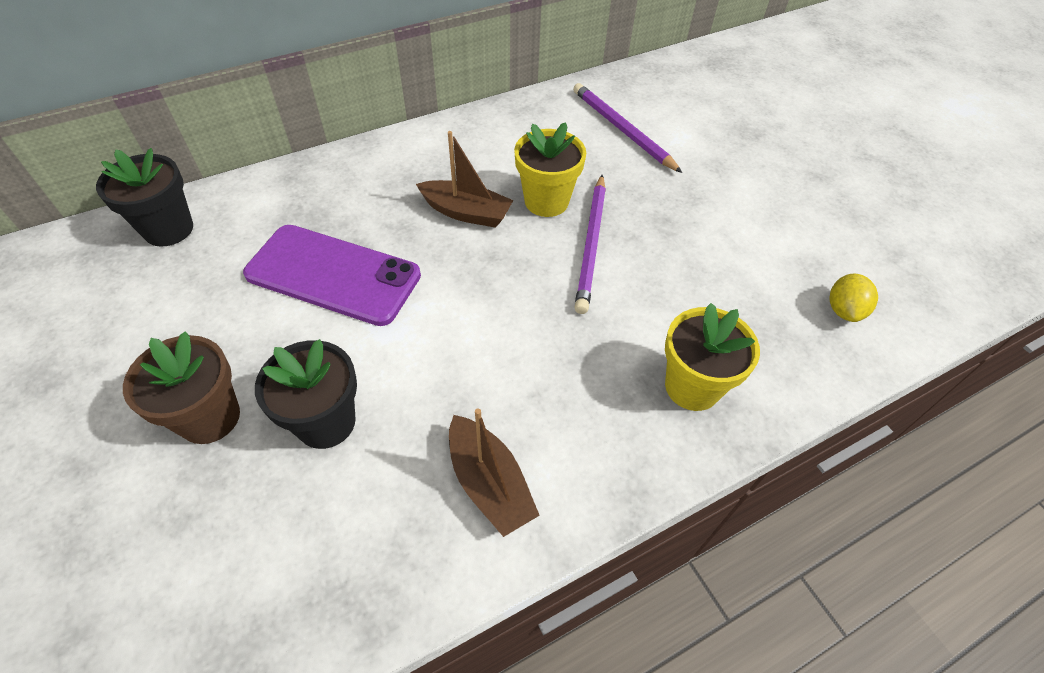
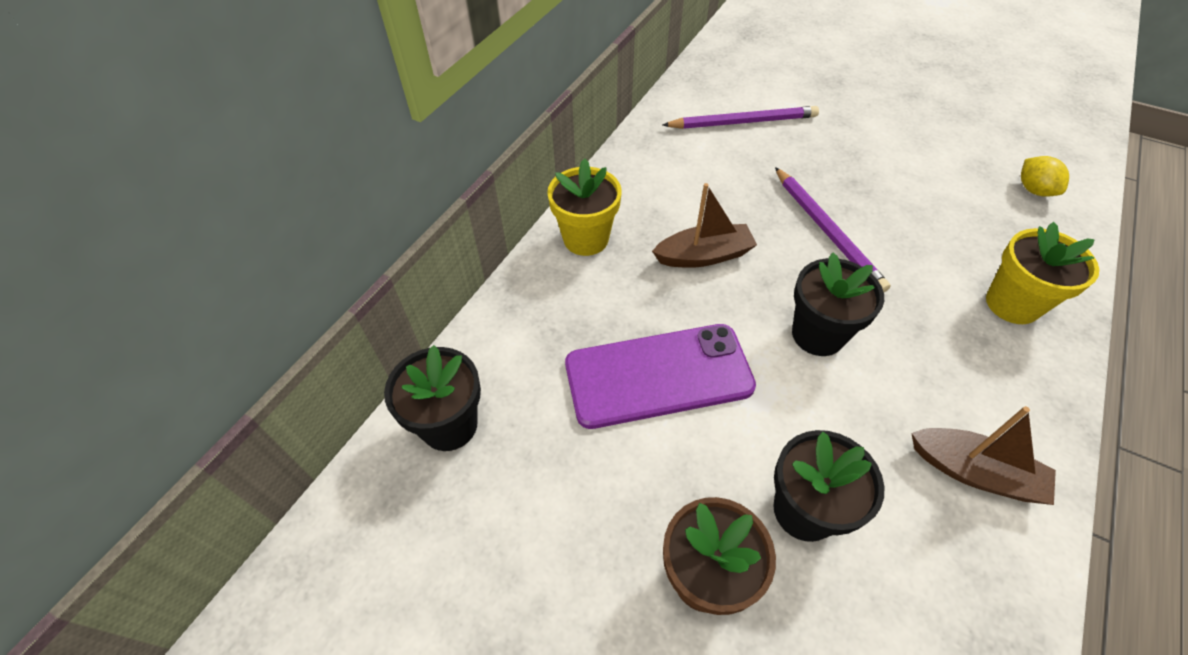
camera: 30 degrees left, 0 degrees up
(486, 314) = (817, 334): none -> black flower pot
(546, 201) = (754, 212): yellow flower pot -> yellow flower pot (586, 239)
(622, 130) = (743, 122): purple pencil -> purple pencil turned 150 degrees clockwise

